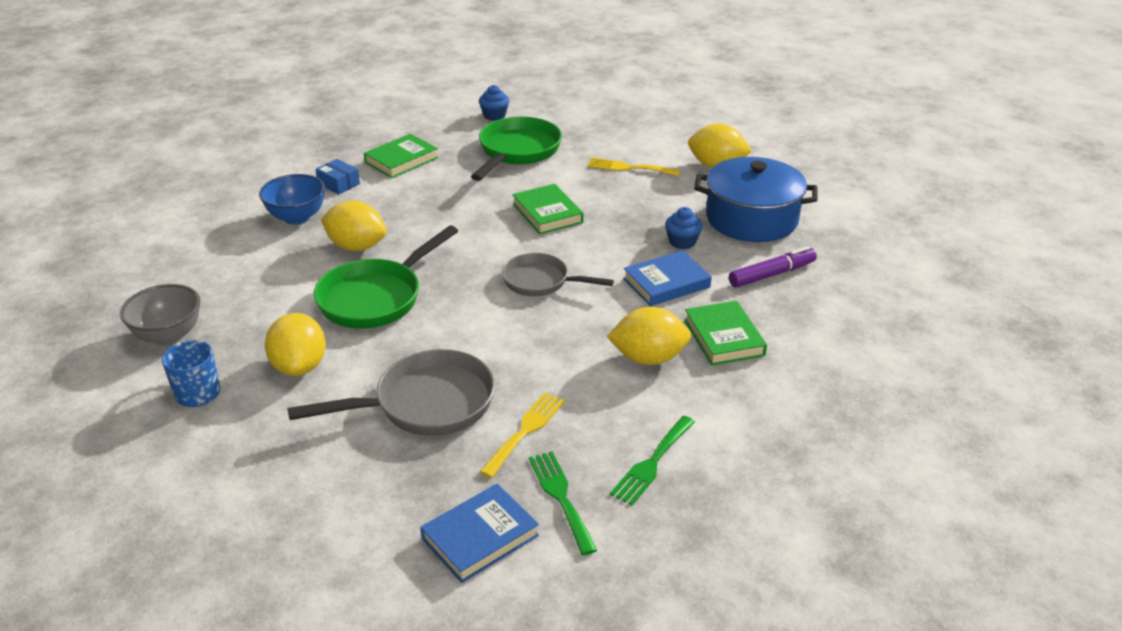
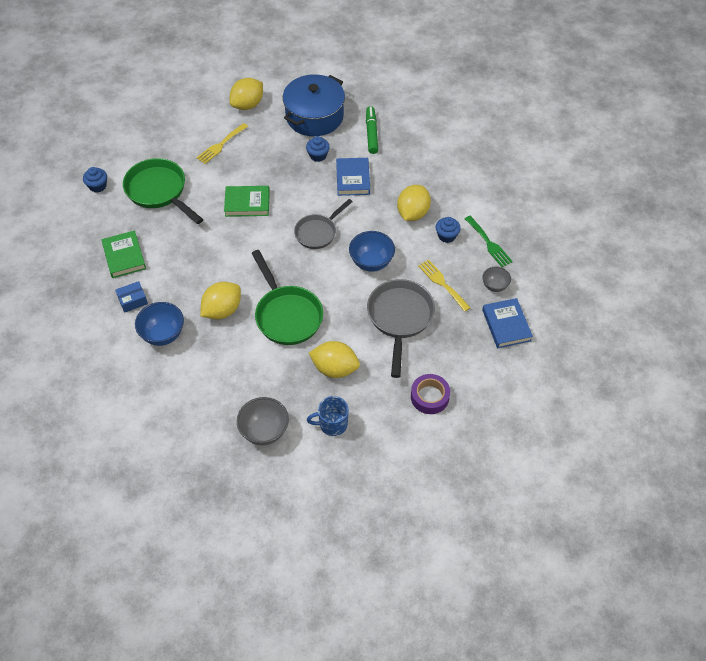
camera: 65 degrees left, 20 degrees up
(282, 481) = (429, 397): none -> purple tape
(519, 345) = (371, 262): none -> blue bowl
(560, 497) = (494, 286): green fork -> grey bowl
(630, 408) = (446, 236): none -> blue cupcake
(724, 337) = (413, 177): green book -> none
(772, 274) = (371, 133): purple marker -> green marker

